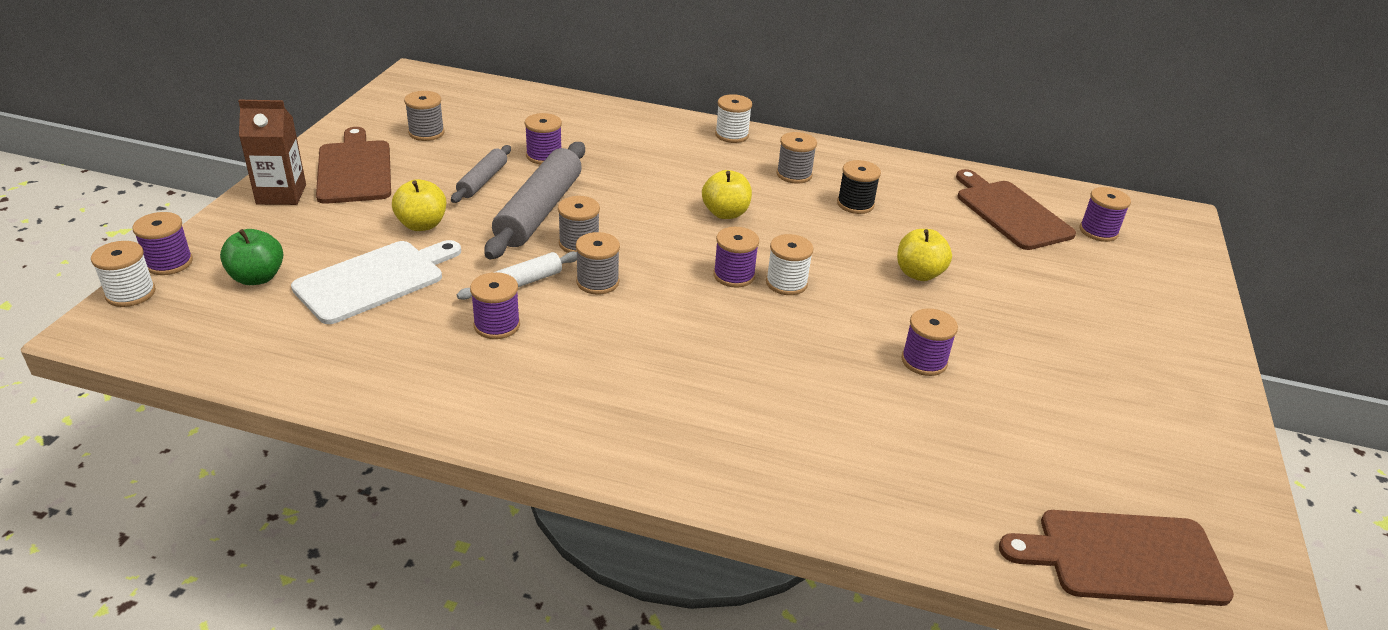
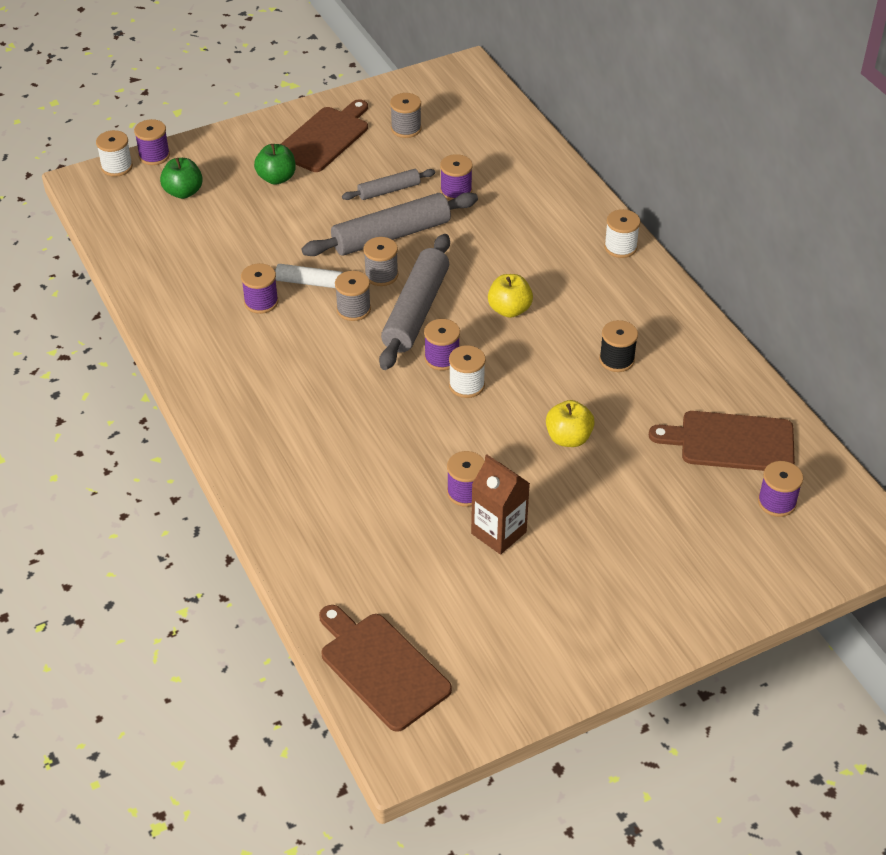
camera: 50 degrees right, 10 degrees up
(281, 194) = (262, 135): brown carton -> brown carton (498, 533)
(351, 220) = (276, 178): none -> green apple
(375, 280) = (237, 230): white cutting board -> none
(422, 225) = (310, 205): yellow apple -> none
(653, 254) = (415, 311): none -> grey rolling pin
(794, 174) = (611, 308): grey spool -> none
(1010, 212) = (731, 442): brown cutting board -> brown cutting board turned 105 degrees counterclockwise

